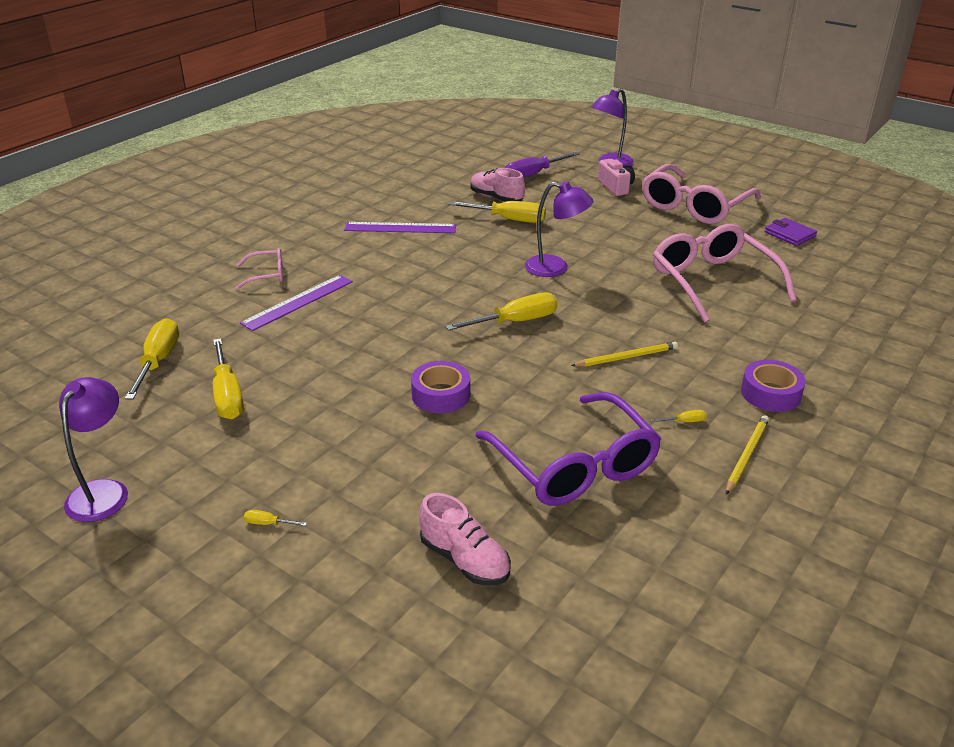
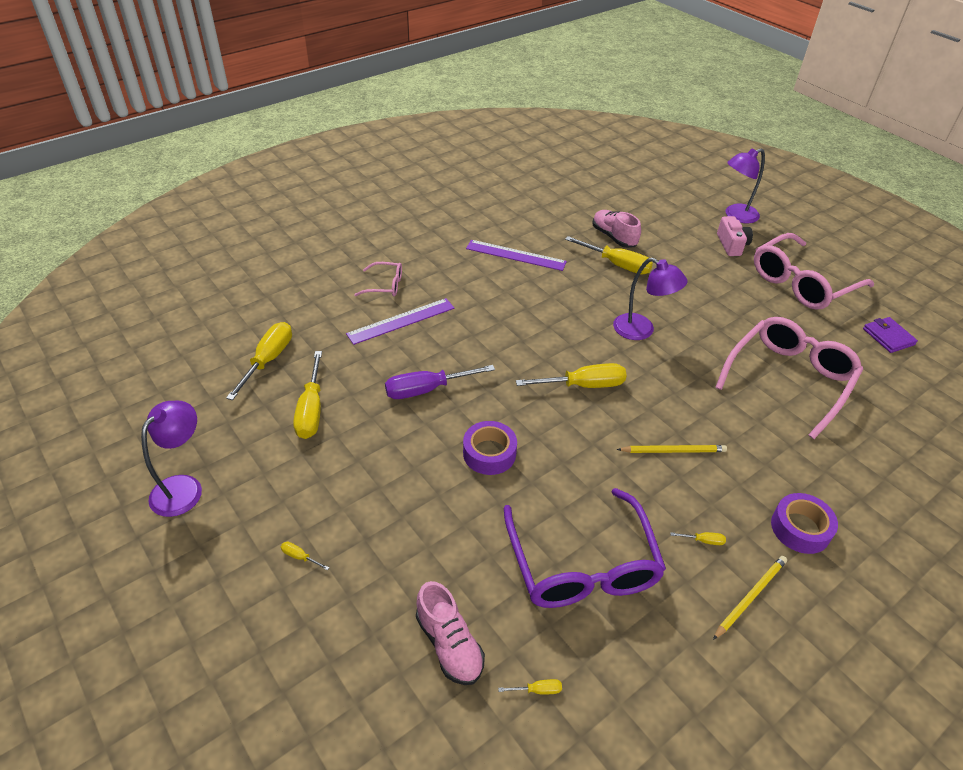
camera: 15 degrees right, 10 degrees up
(532, 175) = (656, 216): purple screwdriver -> purple screwdriver (426, 390)
(572, 575) = (538, 690): none -> yellow screwdriver
(713, 282) = (789, 379): pink glasses -> pink glasses turned 45 degrees clockwise

